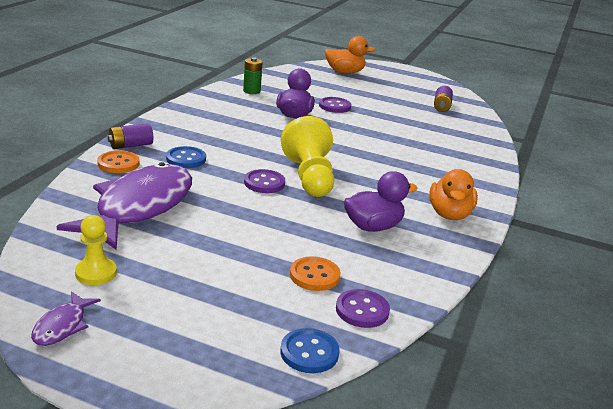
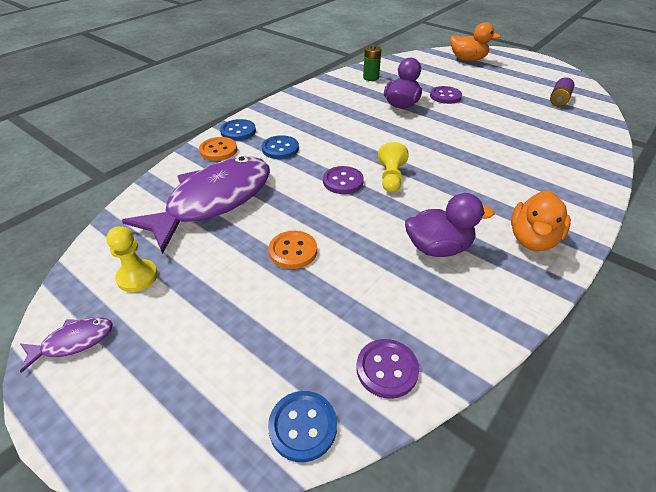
camera: 20 degrees right, 15 degrees up
(62, 326) = (74, 342): purple fish -> purple fish turned 150 degrees counterclockwise
(131, 145) = (238, 131): purple battery -> blue button
(309, 177) = (391, 178): yellow pawn -> yellow pawn, size x0.57
(314, 275) = (350, 309): orange button -> orange button (293, 251)

